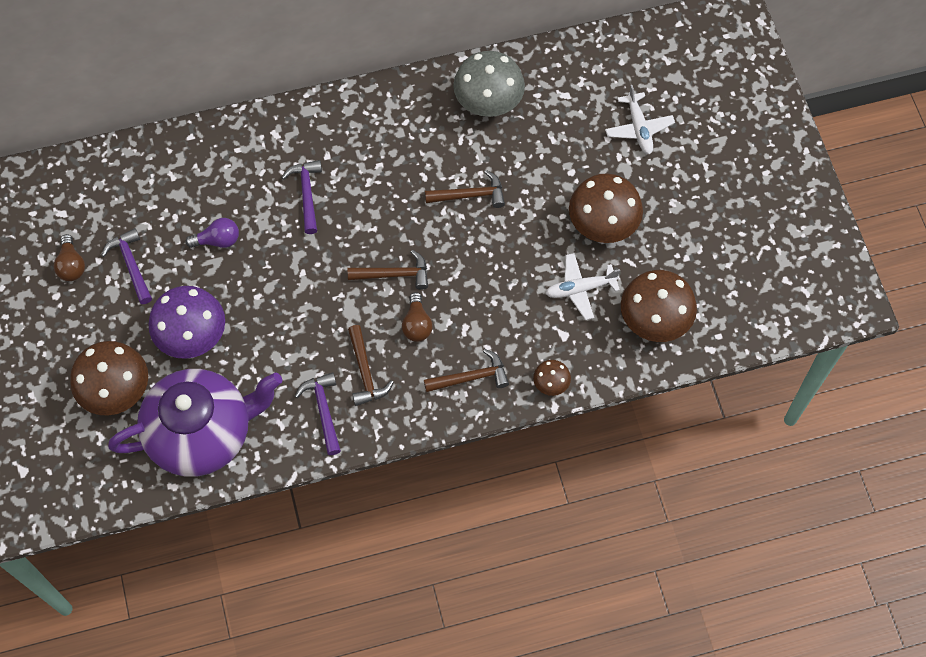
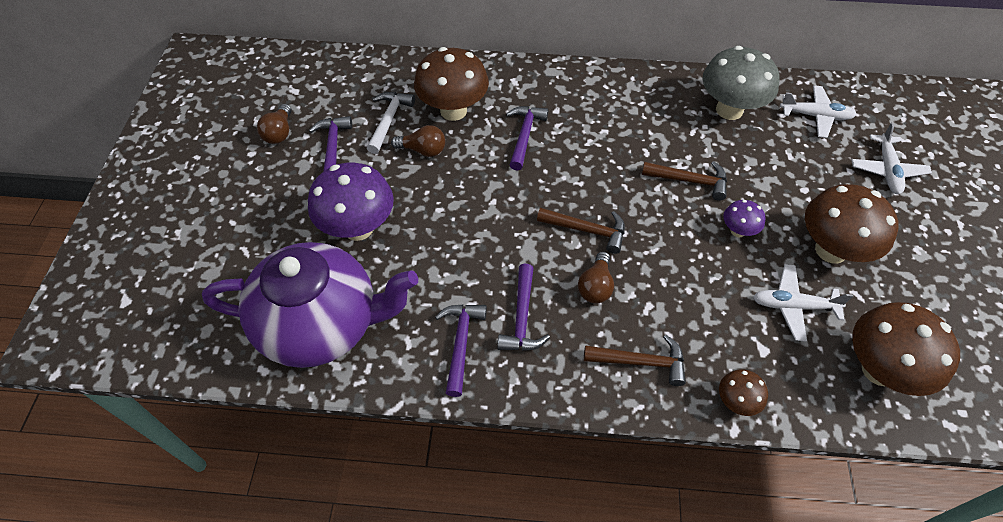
camera: 20 degrees right, 10 degrees down
(117, 392) = (259, 256): brown mushroom -> brown mushroom (453, 111)
(171, 218) = (389, 120): none -> white hammer
(217, 240) = (423, 150): purple light bulb -> brown light bulb
(365, 372) = (522, 318): brown hammer -> purple hammer
(522, 233) = (737, 231): none -> purple mushroom
(568, 87) = (815, 116): none -> white plane

